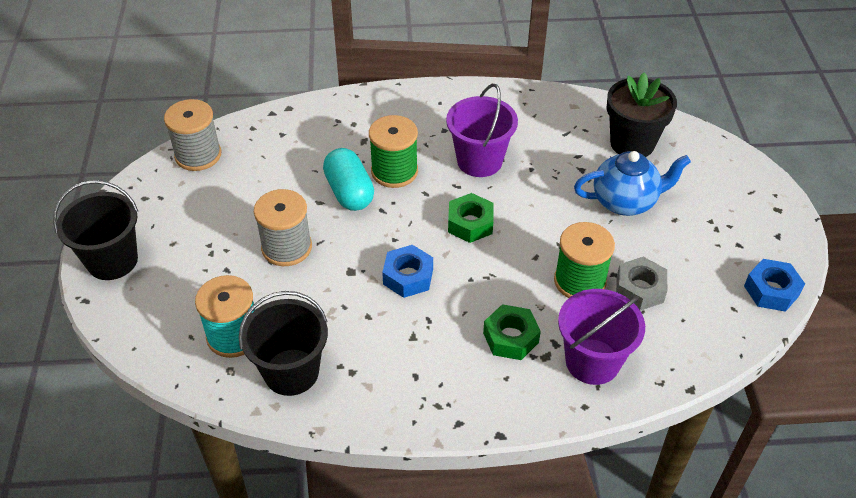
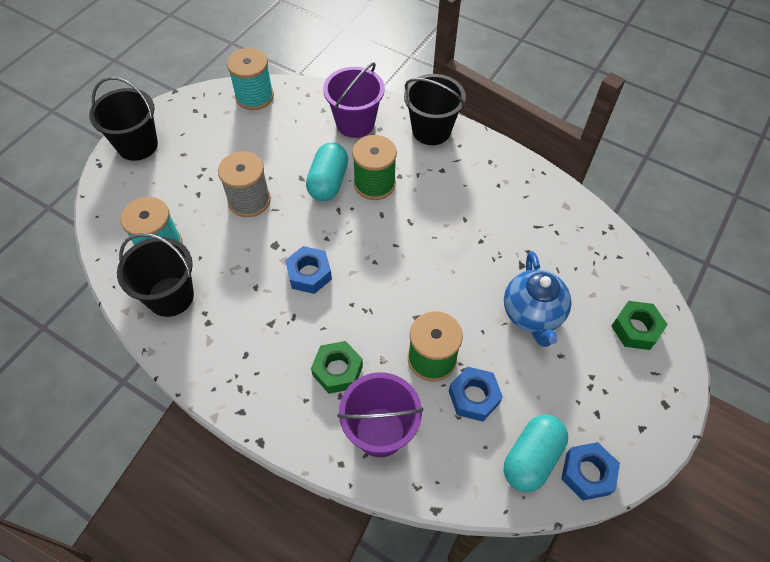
camera: 35 degrees right, 10 degrees up
(198, 155) = (254, 96): grey spool -> turquoise spool
(403, 102) = (431, 130): none -> black bucket
(470, 223) = (392, 259): green nut -> green nut (636, 329)
(479, 161) = (446, 211): purple bucket -> purple bucket (355, 123)
(625, 201) = (532, 314): blue teapot -> blue teapot turned 60 degrees clockwise
(632, 143) = (586, 267): black flower pot -> none
(639, 289) = (474, 397): grey nut -> blue nut
(723, 306) = (531, 458): none -> turquoise capsule

